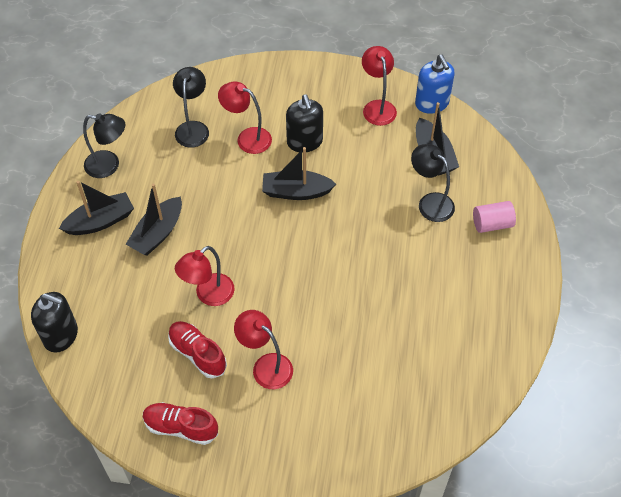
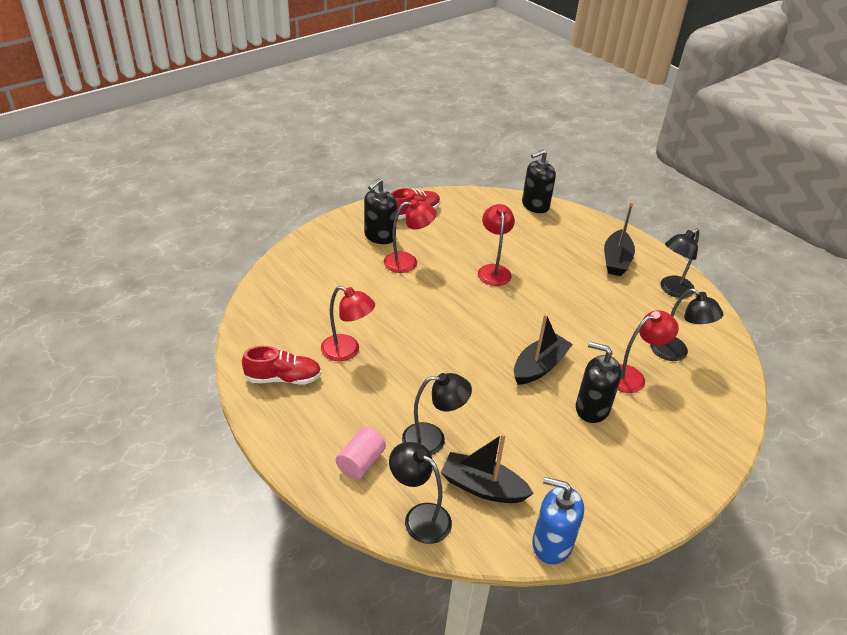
camera: 130 degrees right, 15 degrees down
(157, 233) = (576, 278): black boat -> none
(197, 353) = (454, 243): red shoe -> red shoe (283, 378)
(251, 422) = (379, 236): none -> black soap dispenser
(377, 107) = (589, 493): red lamp -> red lamp (347, 351)
(489, 168) = (419, 517): none -> black lamp

